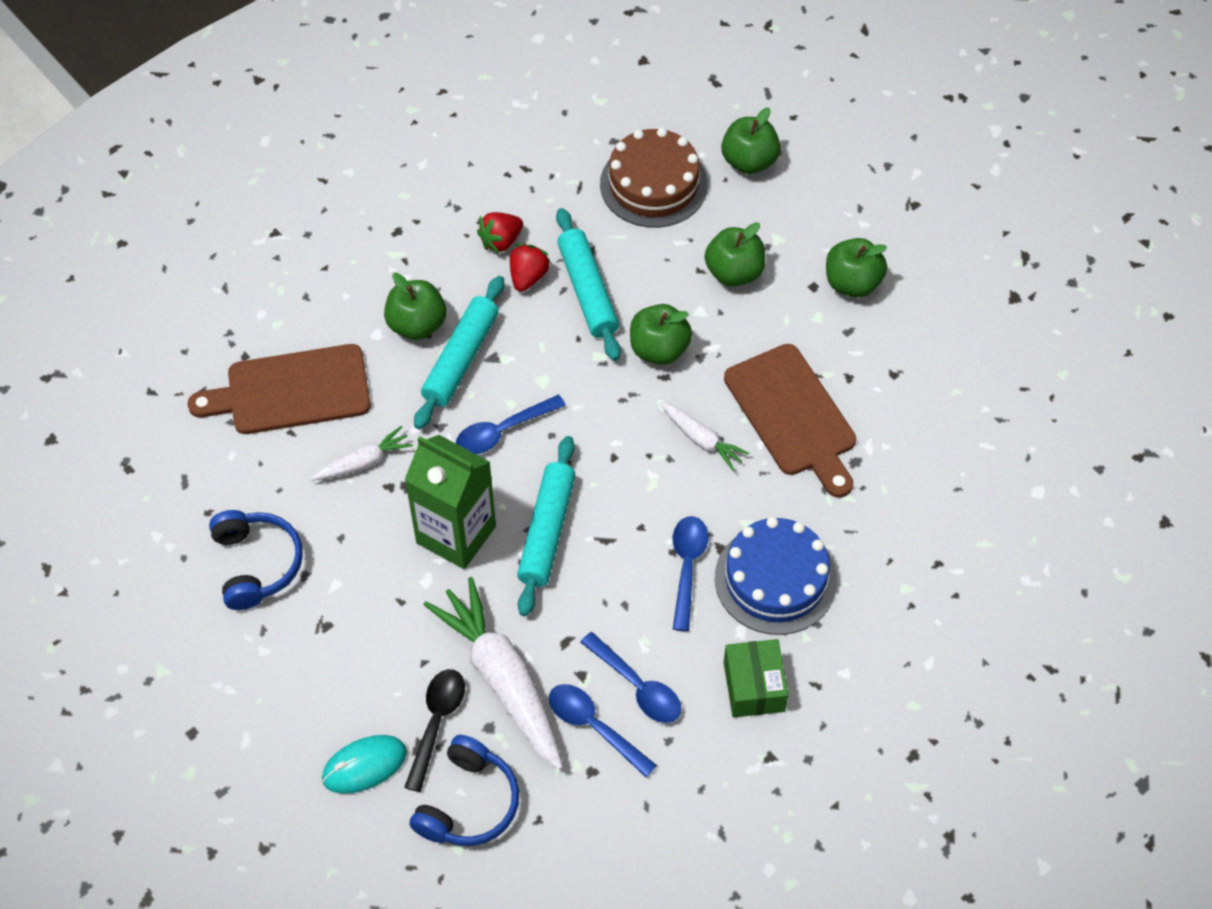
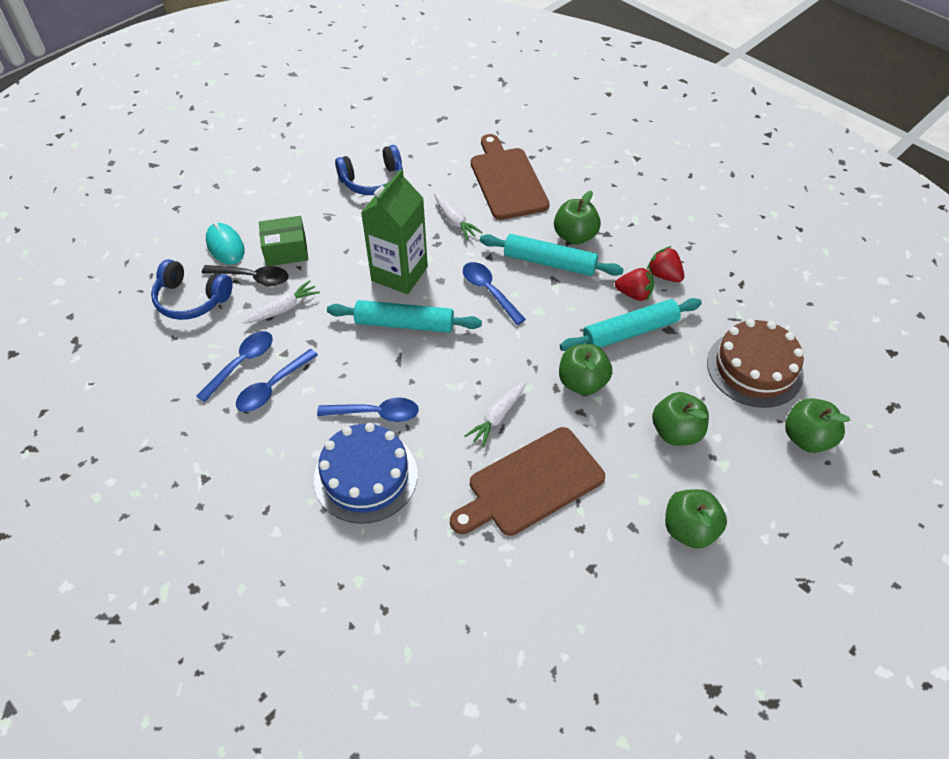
camera: 85 degrees right, 5 degrees down
(502, 679) = (283, 309): white carrot -> white carrot, size x0.50
(754, 686) = (267, 464): green box -> green box (286, 250)

